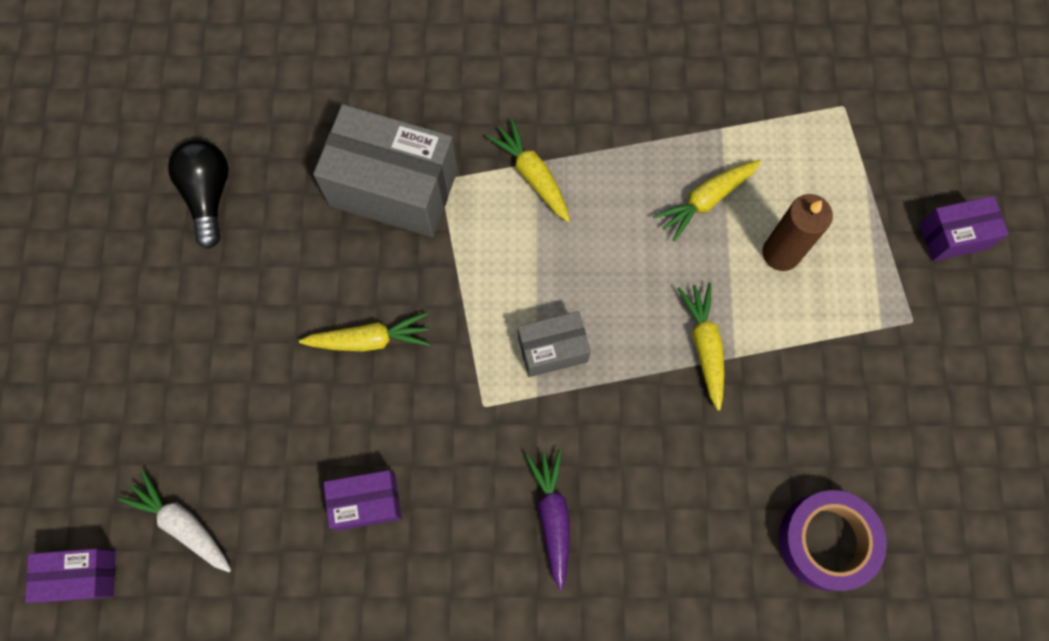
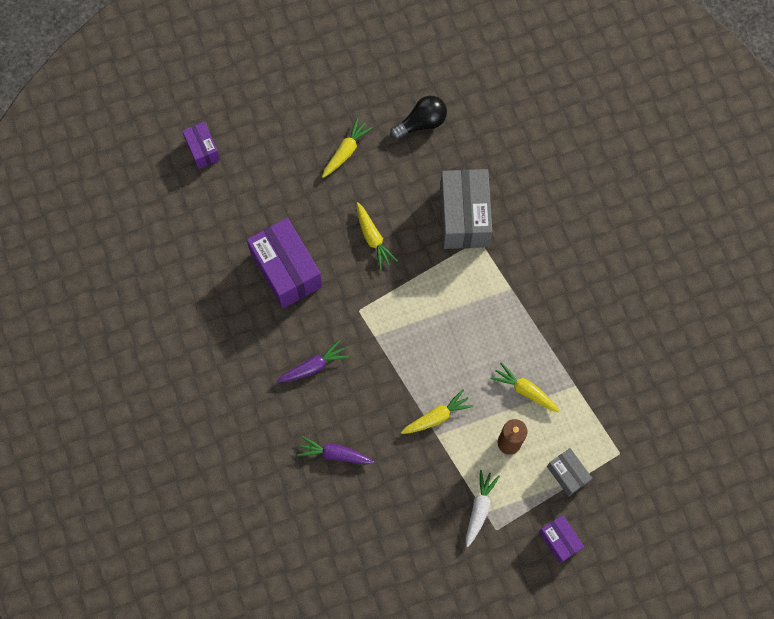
camera: 70 degrees right, 0 degrees up
(183, 524) = (244, 186): white carrot -> white carrot (479, 508)
(366, 502) = (286, 270): purple box -> purple box, size x1.88
(532, 175) = (502, 289): yellow carrot -> yellow carrot (346, 151)
(552, 349) = (403, 335): grey box -> grey box (567, 474)
(715, 532) = (335, 454): none -> purple carrot
(826, 541) = (351, 514): purple tape -> none

